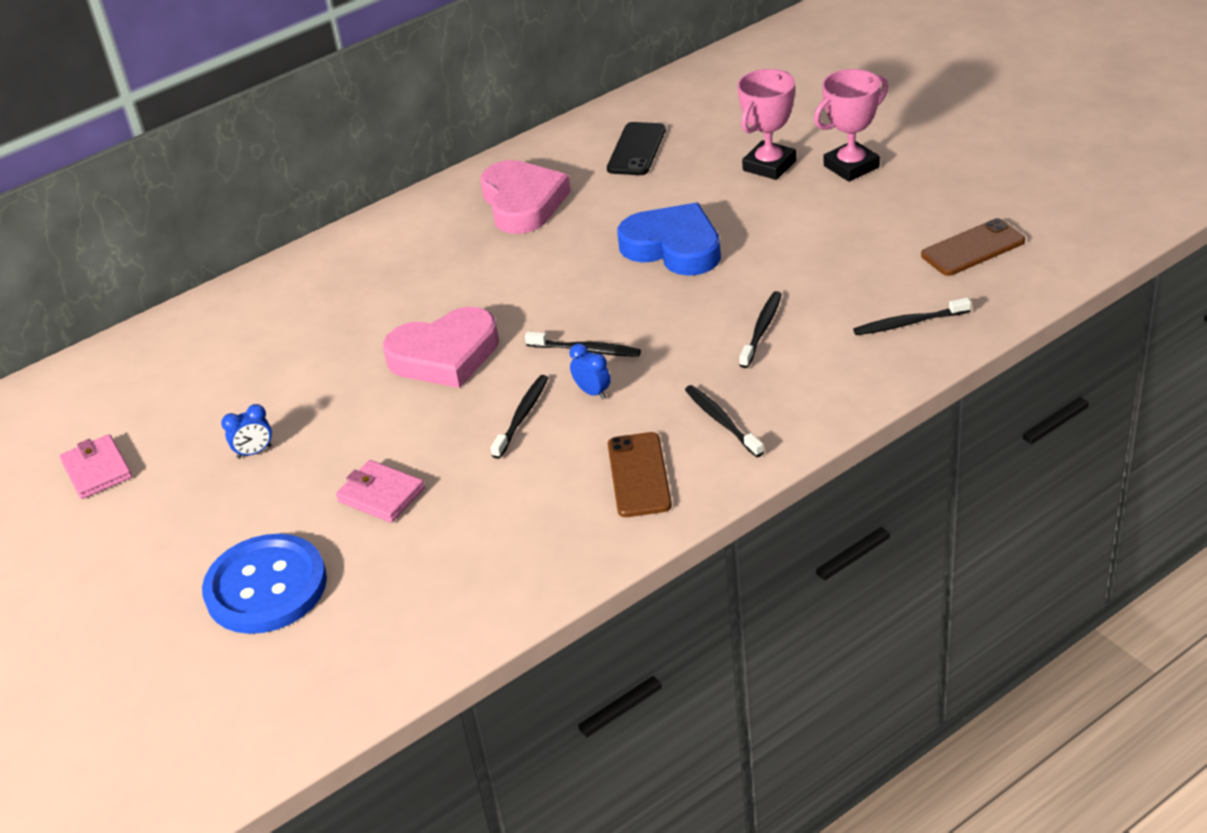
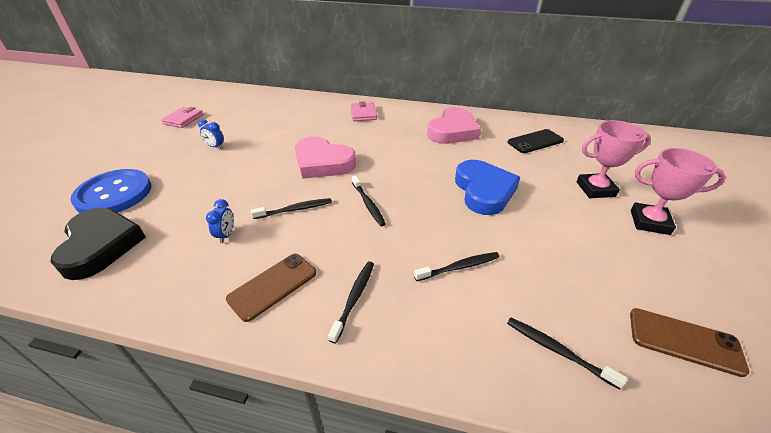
camera: 45 degrees right, 0 degrees up
(381, 495) = (202, 195): pink wallet -> pink wallet (363, 114)
(392, 612) = (101, 245): none -> black heart
(592, 392) = (335, 225): blue clock -> blue clock (226, 235)

